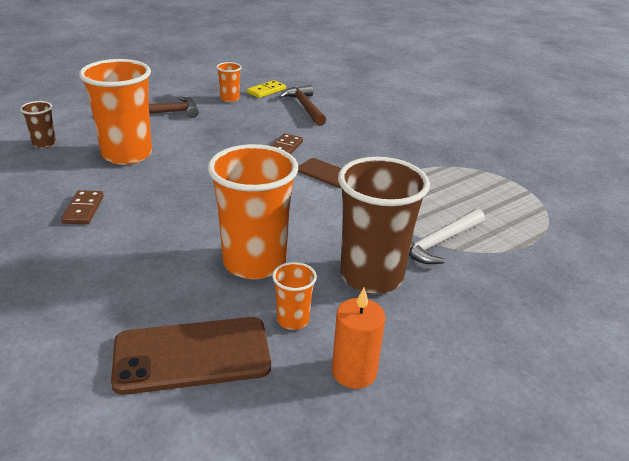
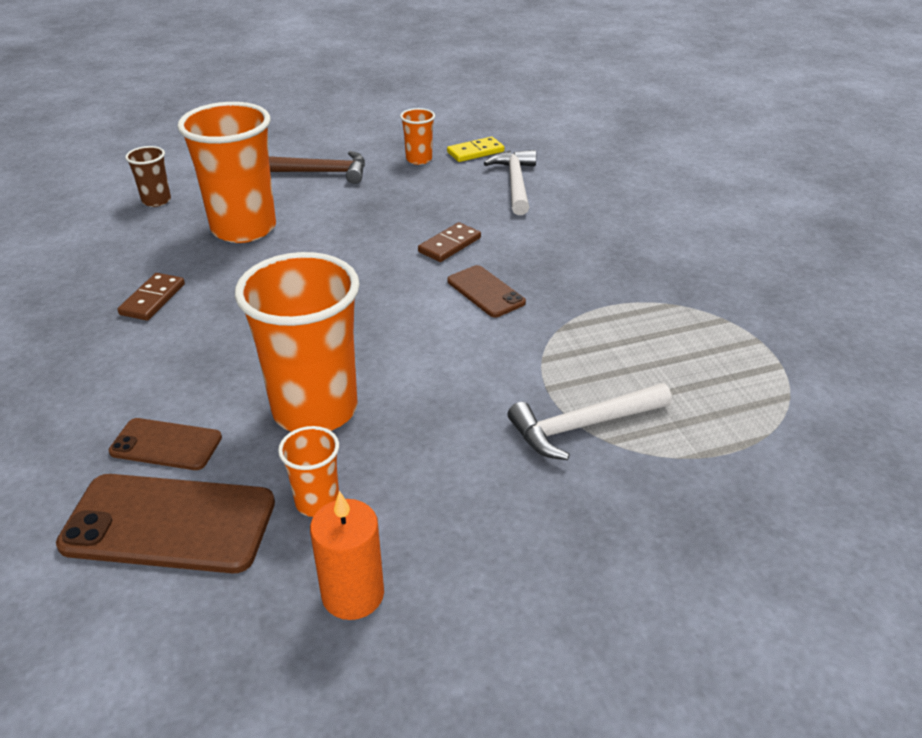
camera: 20 degrees right, 5 degrees up
(156, 304) = (166, 445): none -> brown phone
(305, 107) = (515, 183): brown hammer -> white hammer
(371, 276) = (458, 459): brown cup -> none

